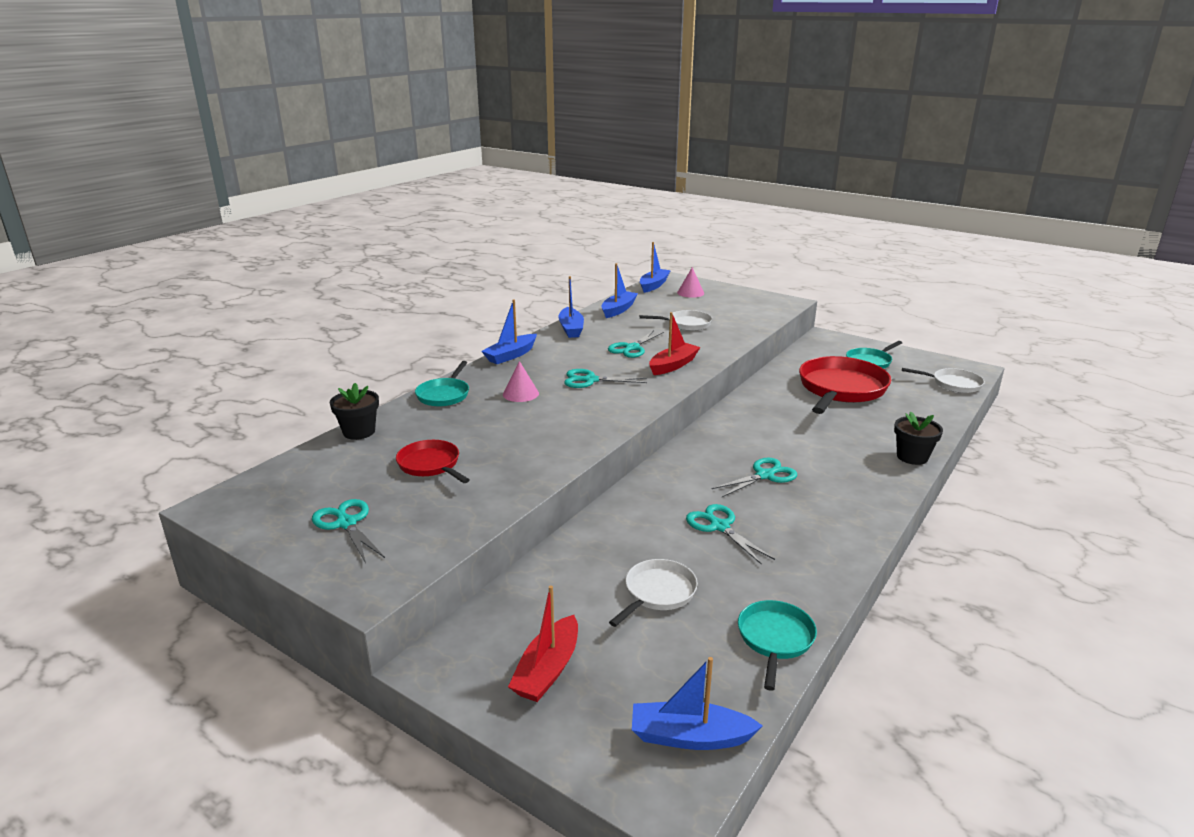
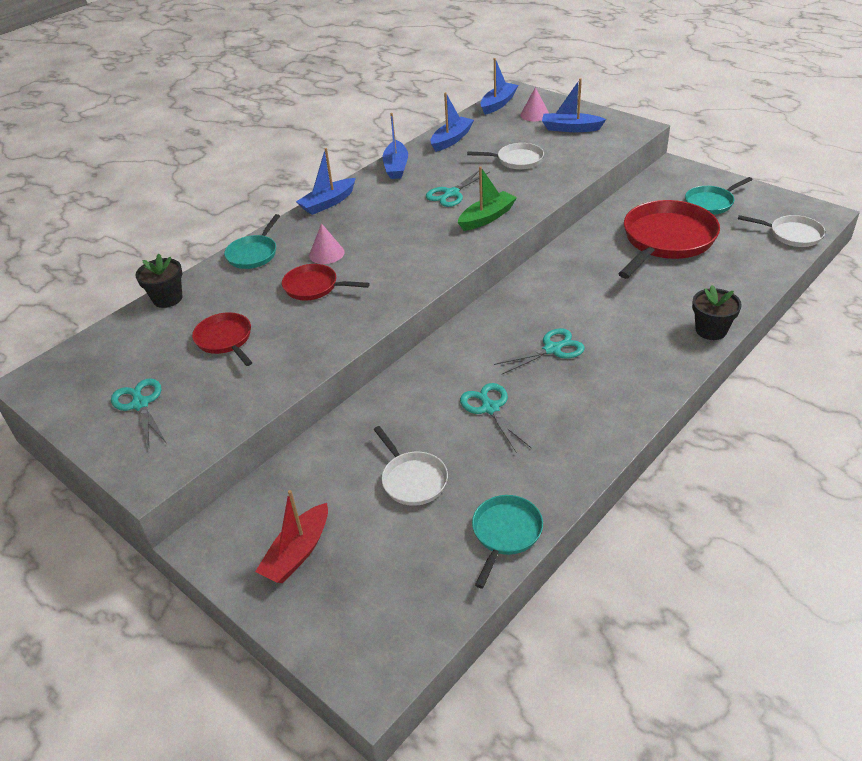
camera: 10 degrees right, 15 degrees up
(515, 420) = (314, 287): none -> red pan
(590, 380) = (398, 237): turquoise scissors -> none
(657, 593) = (412, 479): white pan -> white pan turned 105 degrees clockwise
(673, 365) = (487, 217): red boat -> green boat
(689, 737) = (402, 625): blue boat -> blue boat (570, 128)

